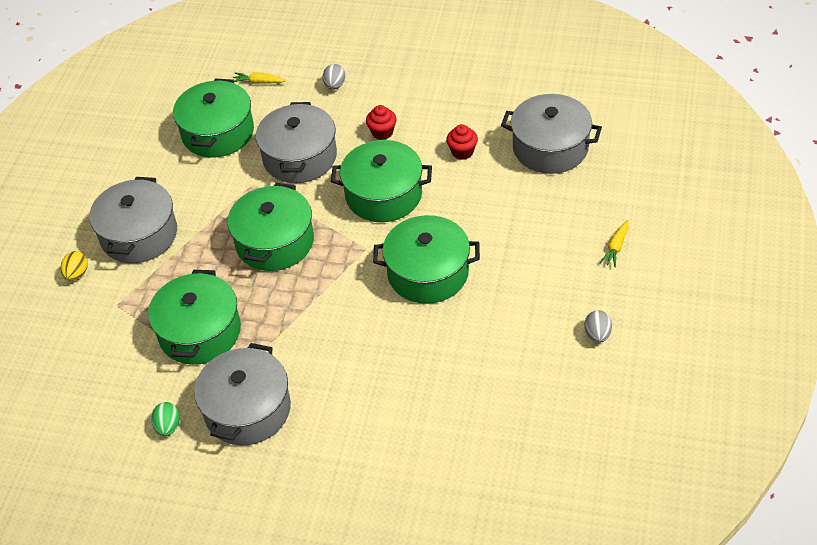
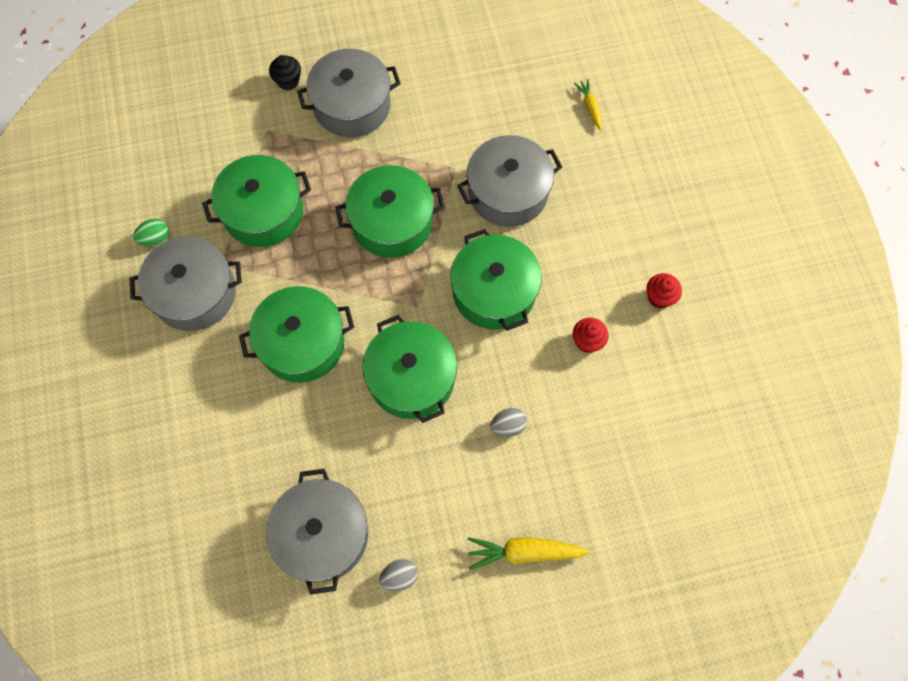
camera: 60 degrees right, 20 degrees up
(77, 274) = (288, 81): yellow egg -> black cupcake
(218, 132) = (505, 105): green pot -> green pot (302, 343)
(335, 85) = (621, 177): grey egg -> grey egg (508, 426)
(382, 132) = (577, 252): red cupcake -> red cupcake (659, 297)
(550, 147) = (636, 428): grey pot -> grey pot (322, 534)
(616, 247) = (524, 552): yellow carrot -> yellow carrot, size x1.68

